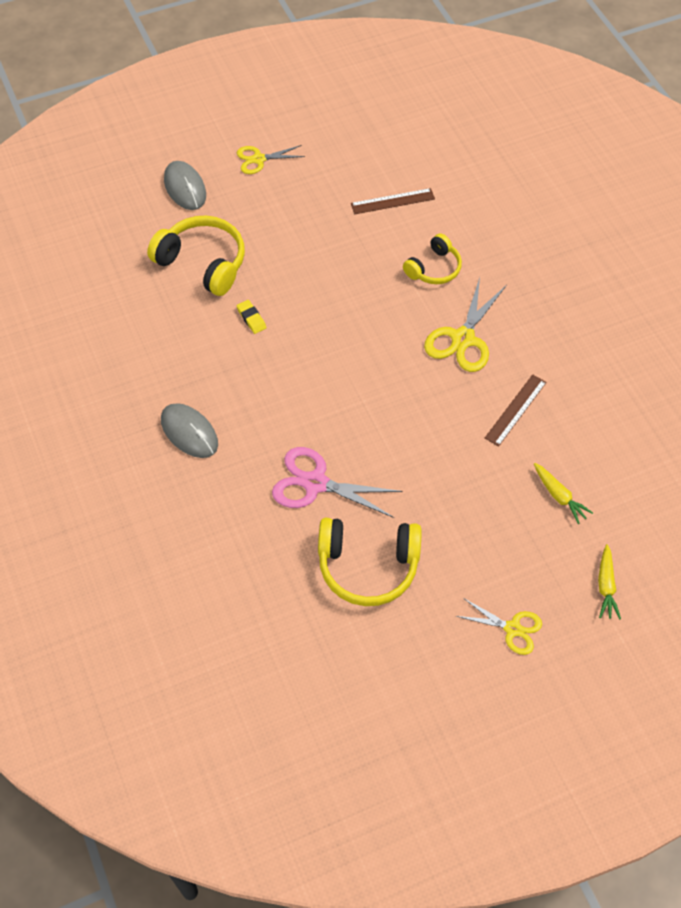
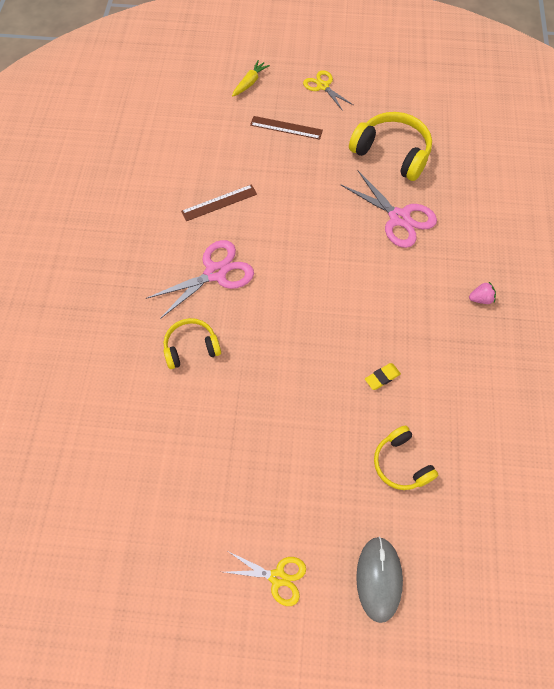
camera: 150 degrees left, 5 degrees up
(189, 432) = (480, 299): grey mouse -> pink strawberry
(202, 263) = (401, 463): yellow headphones -> yellow headphones, size x0.61
(251, 318) = (382, 377): yellow eraser -> yellow eraser turned 60 degrees clockwise
(392, 201) = (176, 441): brown ruler -> brown ruler (286, 127)
(462, 339) = (215, 273): yellow scissors -> pink scissors
(559, 496) = (236, 138): yellow carrot -> none

